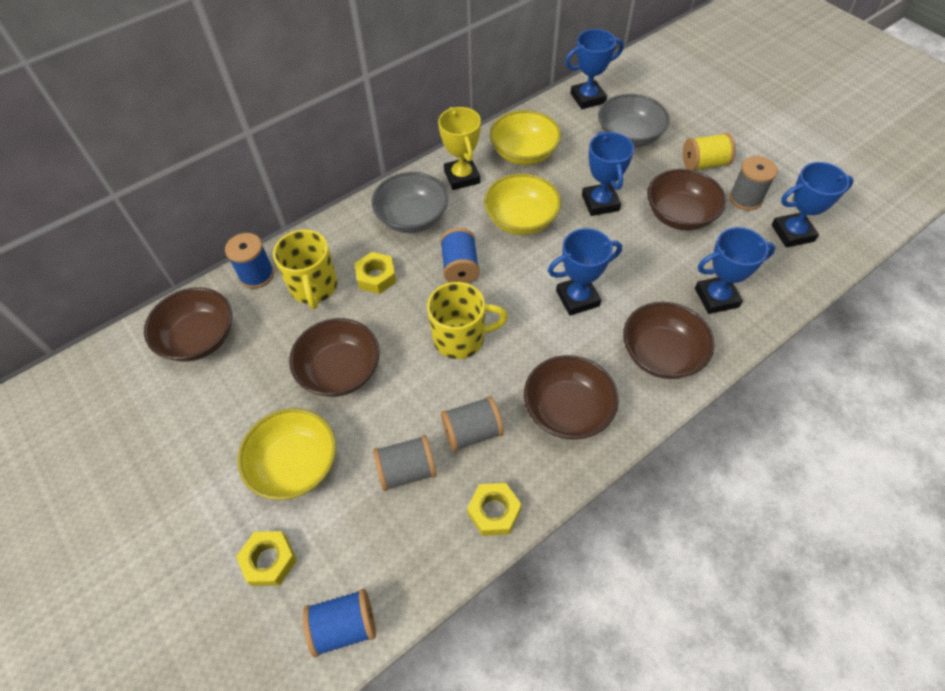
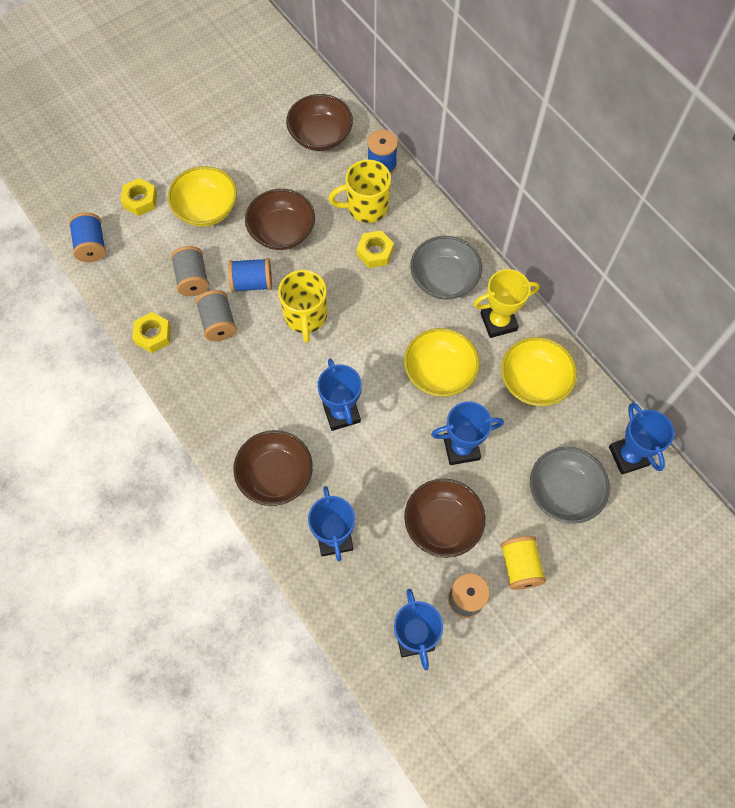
camera: 90 degrees right, 10 degrees up
(460, 267) = (382, 318): blue spool -> blue spool (252, 283)
(567, 410) = (229, 393): brown bowl -> none

